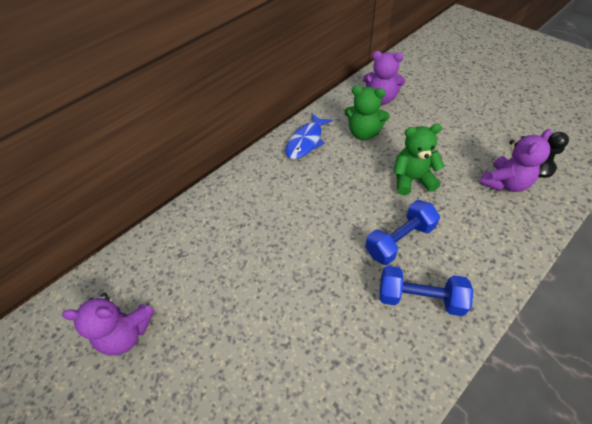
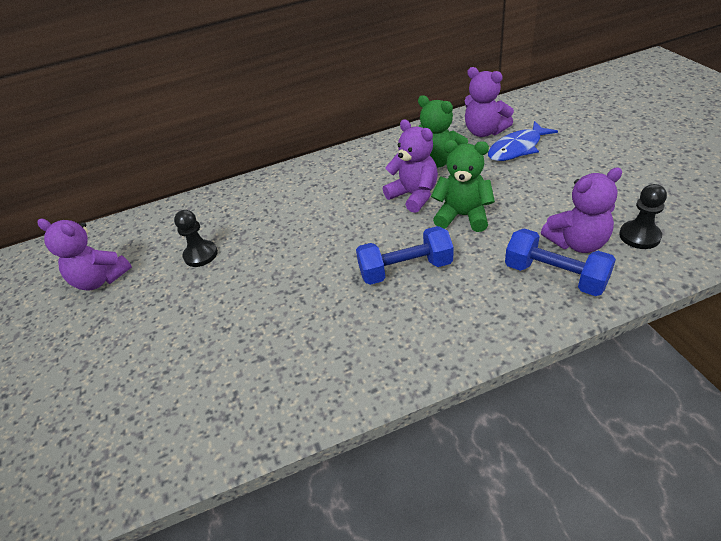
camera: 25 degrees right, 10 degrees down
(214, 276) = (201, 255): none -> black pawn
(306, 141) = (370, 158): blue fish -> blue fish (517, 148)
(363, 169) = (414, 195): none -> purple teddy bear
(420, 298) = (388, 327): blue dumbbell -> blue dumbbell (555, 276)

